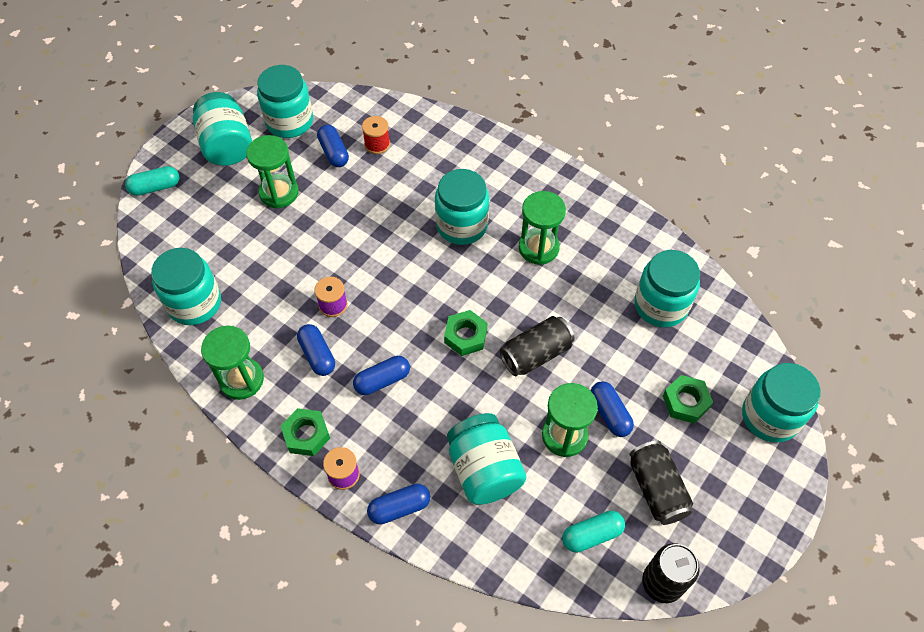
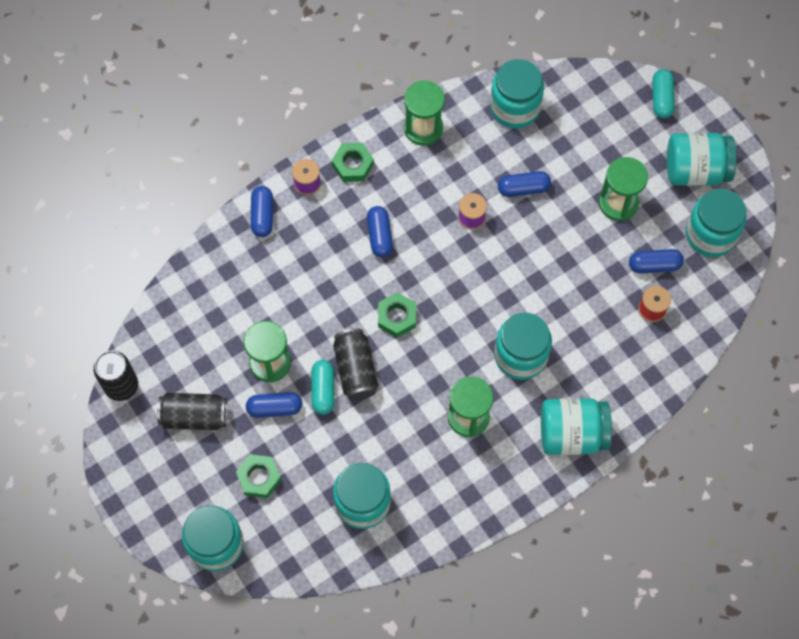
camera: 110 degrees right, 10 degrees up
(317, 355) = (424, 191): blue capsule -> blue capsule (523, 188)
(484, 470) = (267, 288): turquoise jar -> turquoise jar (572, 434)
(592, 535) = (180, 349): turquoise capsule -> turquoise capsule (323, 390)

